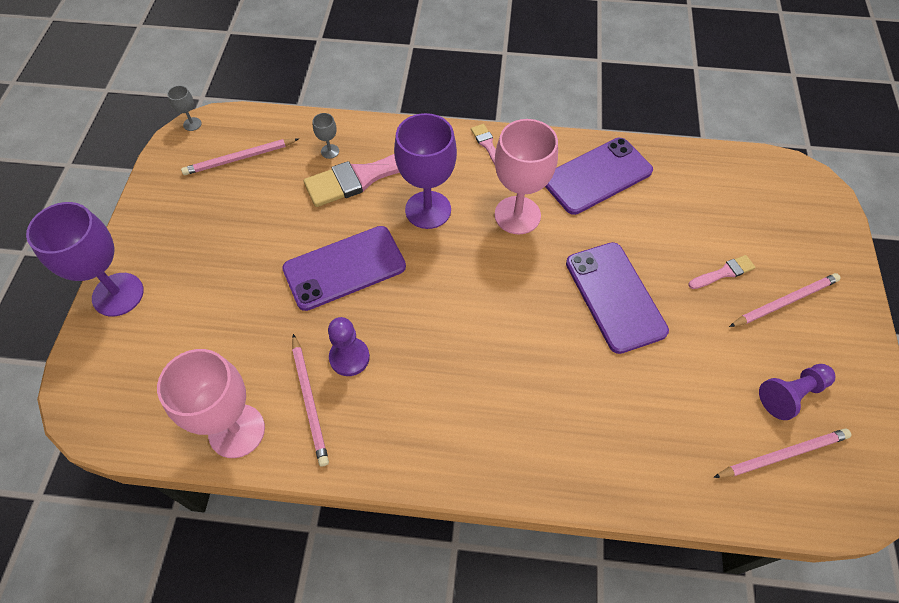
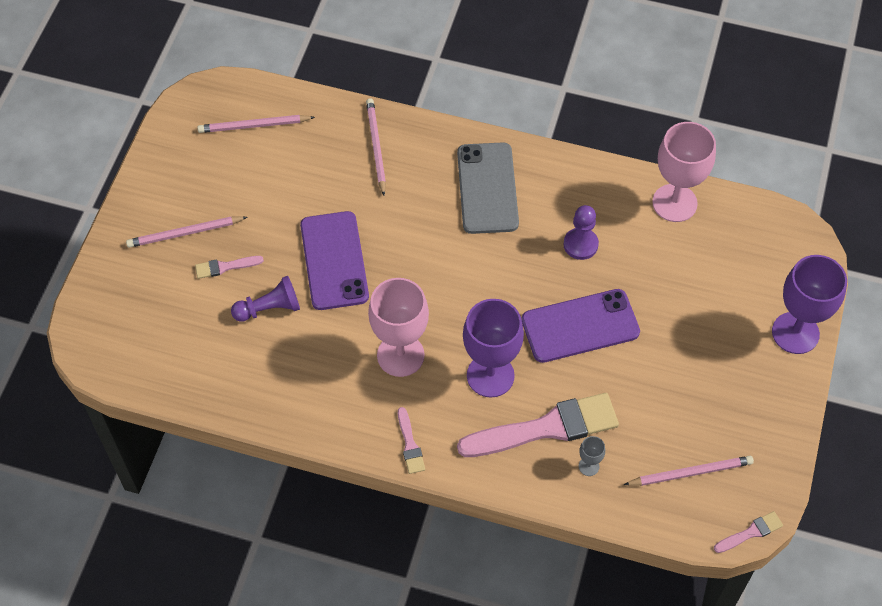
camera: 170 degrees left, 0 degrees up
(192, 124) = (751, 532): grey goblet -> pink brush
(310, 401) = (615, 216): pink pencil -> pink pencil (376, 147)
(468, 413) = (487, 188): none -> grey phone
(597, 176) = (304, 387): purple phone -> none
(791, 394) = (223, 163): purple pawn -> purple pawn (269, 308)

